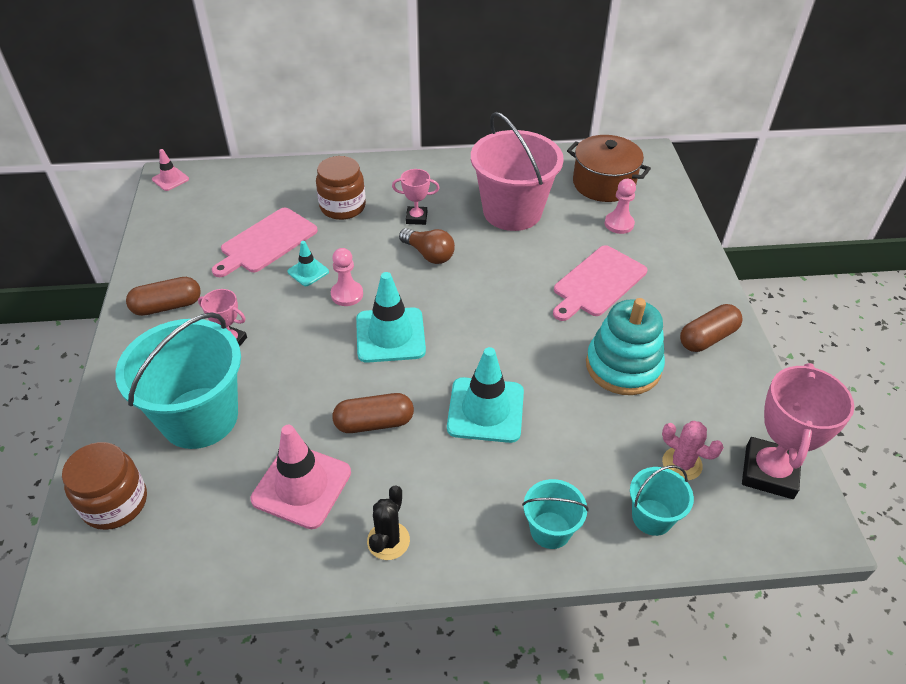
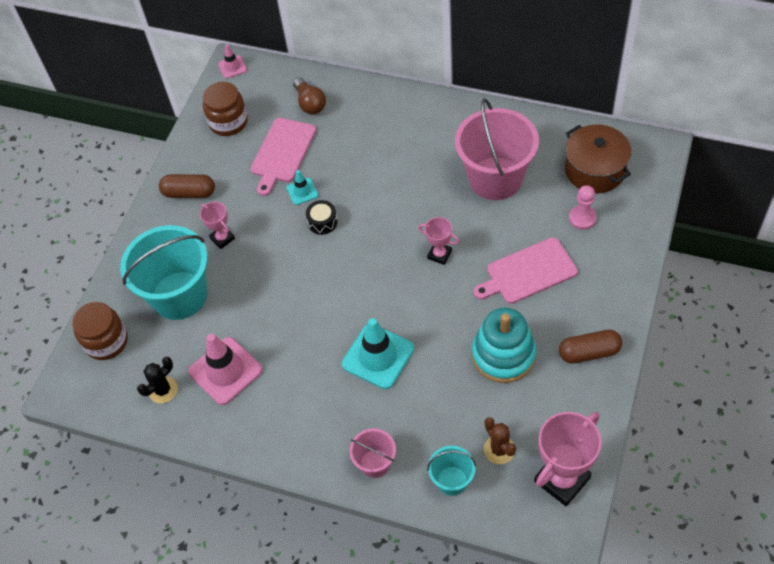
camera: 30 degrees right, 10 degrees up
(266, 242) = (282, 153): pink cutting board -> pink cutting board turned 45 degrees counterclockwise
(343, 207) = (356, 133): brown jar -> brown jar (228, 122)
(347, 294) = (322, 222): pink pawn -> black drum
(374, 423) = (294, 339): brown capsule -> none
(388, 541) = (264, 430): black cactus -> black cactus (163, 390)
(390, 335) = (338, 269): turquoise traffic cone -> none
(416, 218) = (411, 162): pink trophy -> pink trophy (439, 254)
(429, 254) = (403, 202): brown light bulb -> brown light bulb (310, 103)
(550, 530) = (375, 463): turquoise bucket -> pink bucket
(682, 464) = (499, 449): pink cactus -> brown cactus

